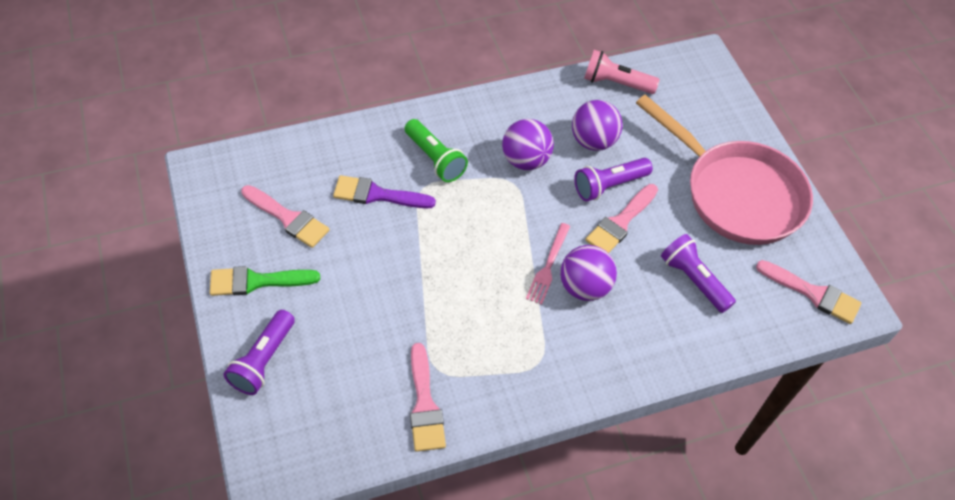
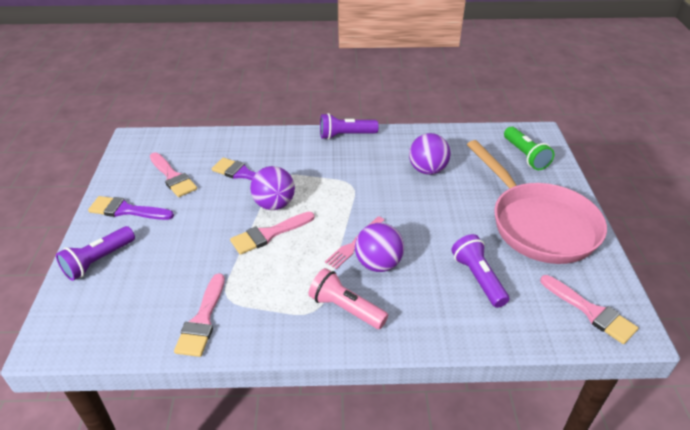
camera: 20 degrees right, 15 degrees down
(257, 281) = (126, 210): green brush -> purple brush
(435, 159) = (299, 161): green flashlight -> green flashlight (525, 156)
(525, 160) = (368, 173): purple ball -> purple ball (274, 204)
(609, 185) = (428, 200): purple flashlight -> purple flashlight (345, 135)
(616, 83) = (460, 138): pink flashlight -> pink flashlight (345, 308)
(620, 222) = (428, 225): pink brush -> pink brush (269, 234)

